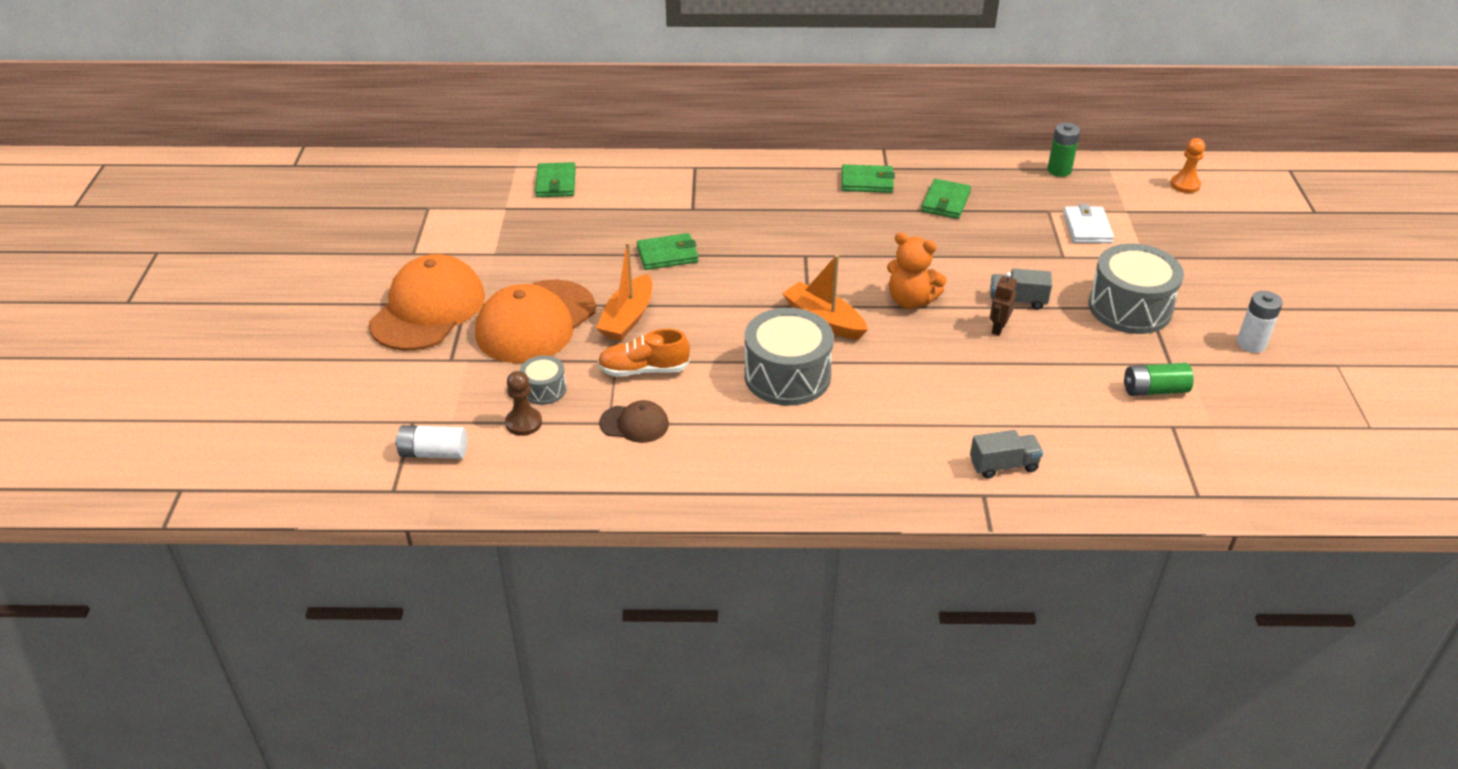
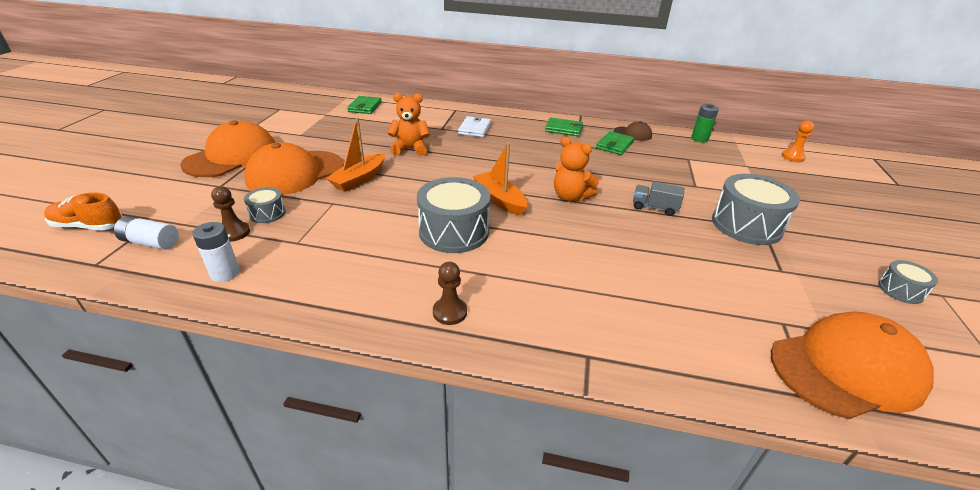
camera: 10 degrees right, 5 degrees down
(634, 424) = (316, 246): brown cap -> brown cap (633, 134)
(644, 370) = (348, 212): orange shoe -> orange shoe (88, 226)
(667, 255) = (410, 149): green wallet -> orange teddy bear
(827, 474) = (450, 312): none -> brown pawn
(998, 328) = (634, 224): brown robot -> none
(1003, 465) = (614, 331): grey truck -> none
(1087, 228) = (716, 172): white wallet -> white wallet (474, 129)
(1154, 390) = (766, 289): green battery -> none
(1231, 463) = (846, 369): none -> orange cap
(1251, 344) = (856, 266): white battery -> white battery (225, 273)
(1295, 367) = (900, 290): none -> grey drum

